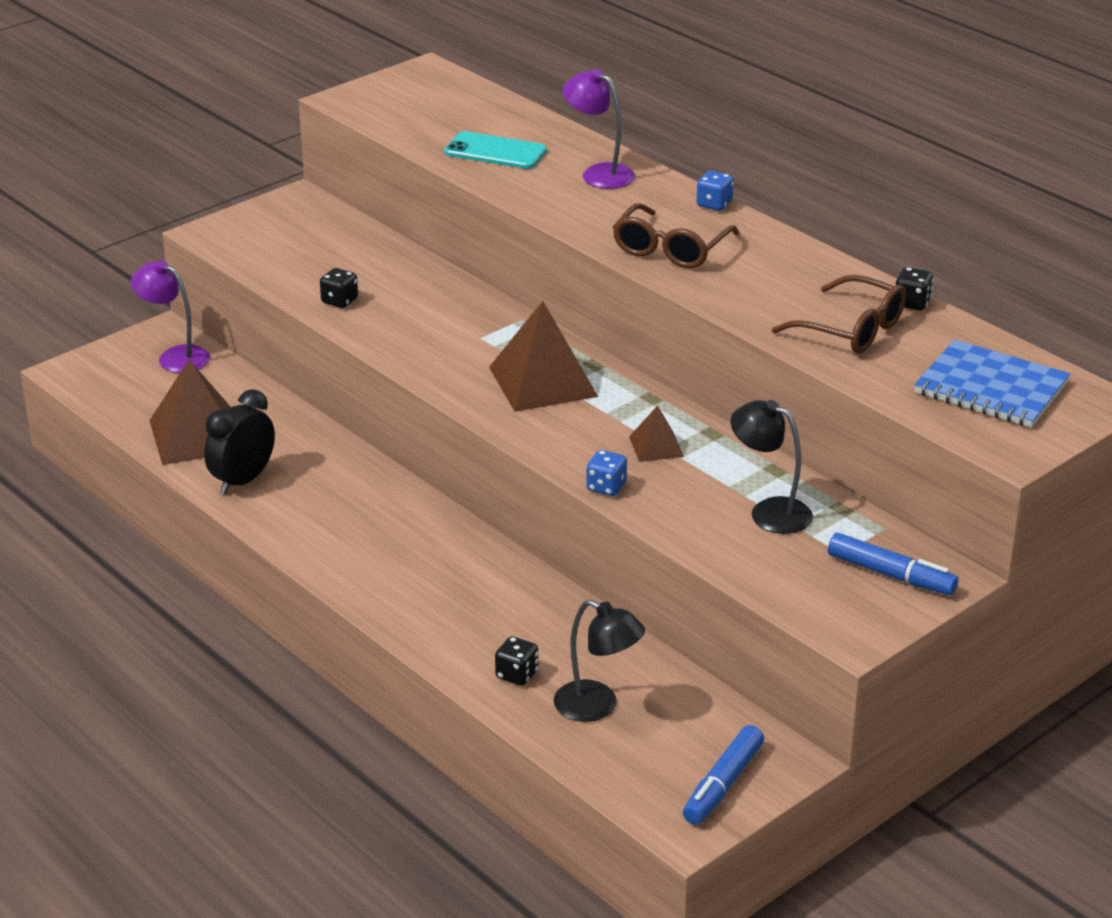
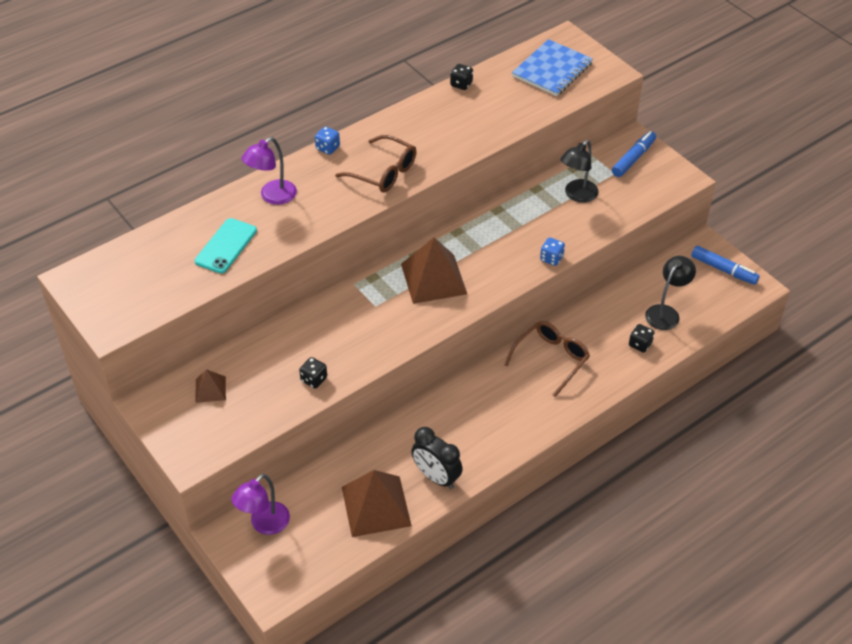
camera: 85 degrees left, 15 degrees up
(656, 446) = (510, 234): brown pyramid -> brown pyramid (210, 389)
(851, 330) = (488, 110): brown glasses -> brown glasses (551, 359)

